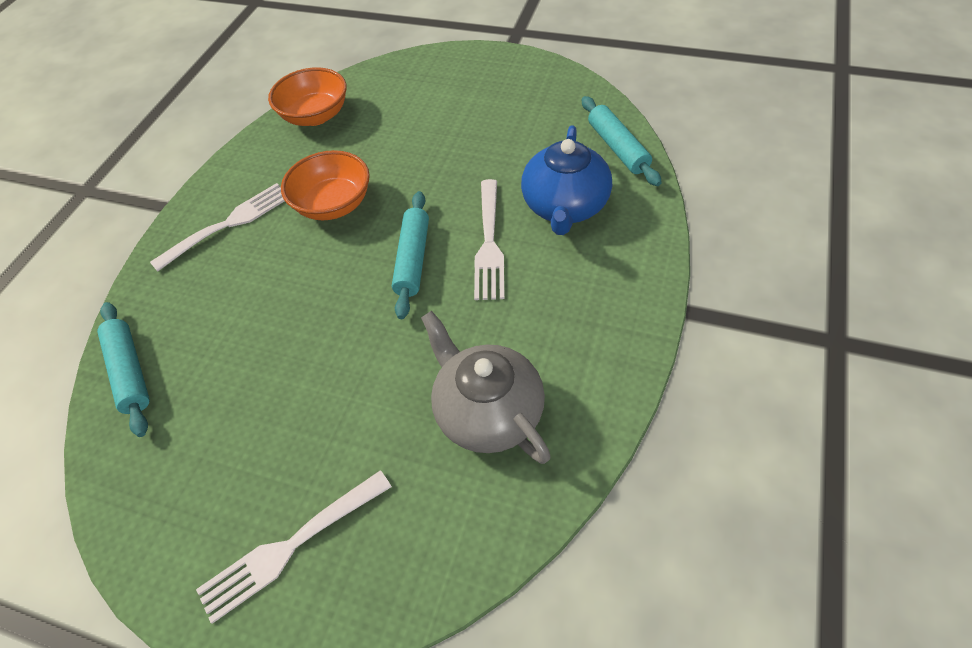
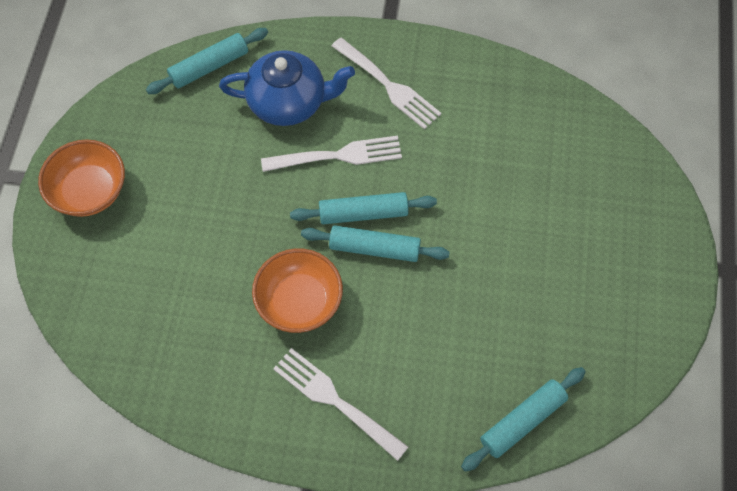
camera: 105 degrees left, 10 degrees up
(290, 546) = (630, 238): white fork -> white fork (388, 85)
(315, 116) = (156, 363): orange bowl -> orange bowl (90, 191)
(369, 265) = (374, 248): none -> turquoise rolling pin
(487, 411) = (501, 134): grey teapot -> none

